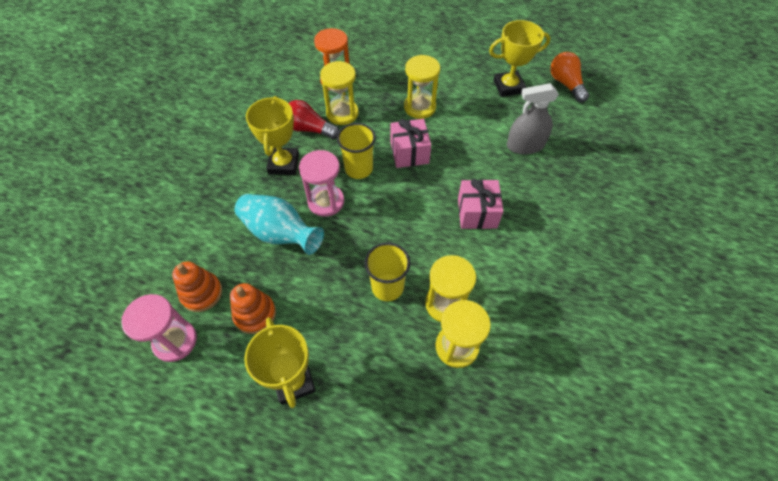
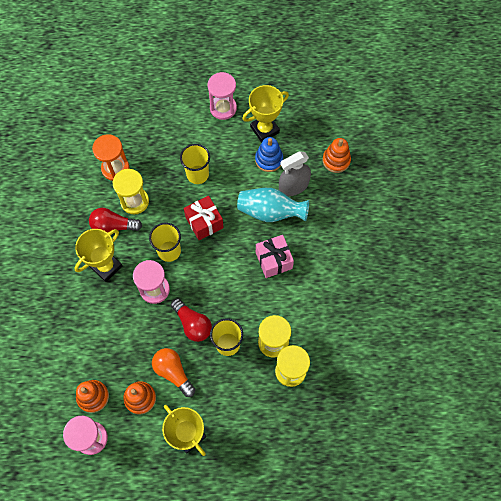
camera: 20 degrees left, 10 degrees up
(280, 233) = (130, 329): turquoise vase -> turquoise vase (270, 212)
(283, 164) = (106, 267): yellow trophy -> yellow trophy turned 60 degrees clockwise
(354, 251) = (192, 324): none -> red light bulb
(409, 153) = (204, 222): pink gift -> red gift
(419, 107) = (197, 174): yellow hourglass -> yellow cup
(469, 58) = (223, 108): none -> pink hourglass
(504, 114) = (269, 159): none -> blue stacking toy
(566, 84) = (311, 112): orange light bulb -> orange light bulb (173, 372)
(583, 134) = (336, 160): none -> orange stacking toy

